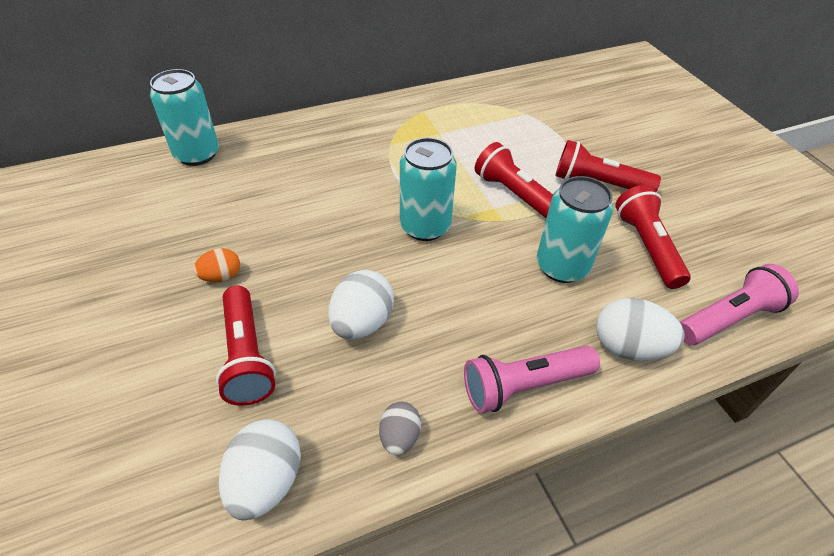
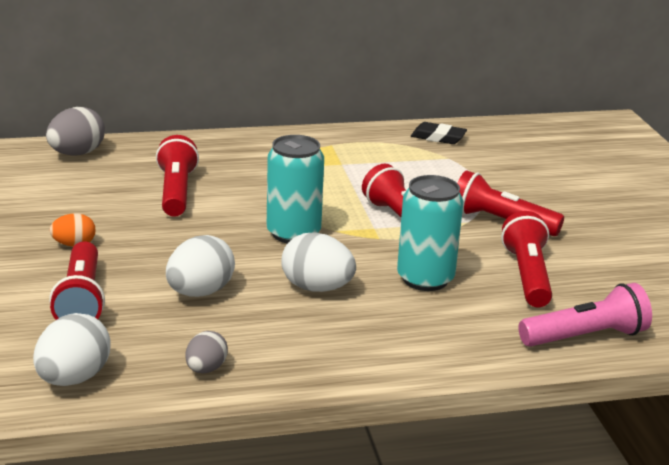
camera: 10 degrees right, 20 degrees down
(197, 154) = (77, 153): turquoise can -> grey egg
(302, 190) = (176, 192): none -> red flashlight
(509, 91) = (438, 137): none -> black eraser
(524, 385) = (343, 353): pink flashlight -> none
(628, 347) = (464, 342): white egg -> white egg (317, 288)

